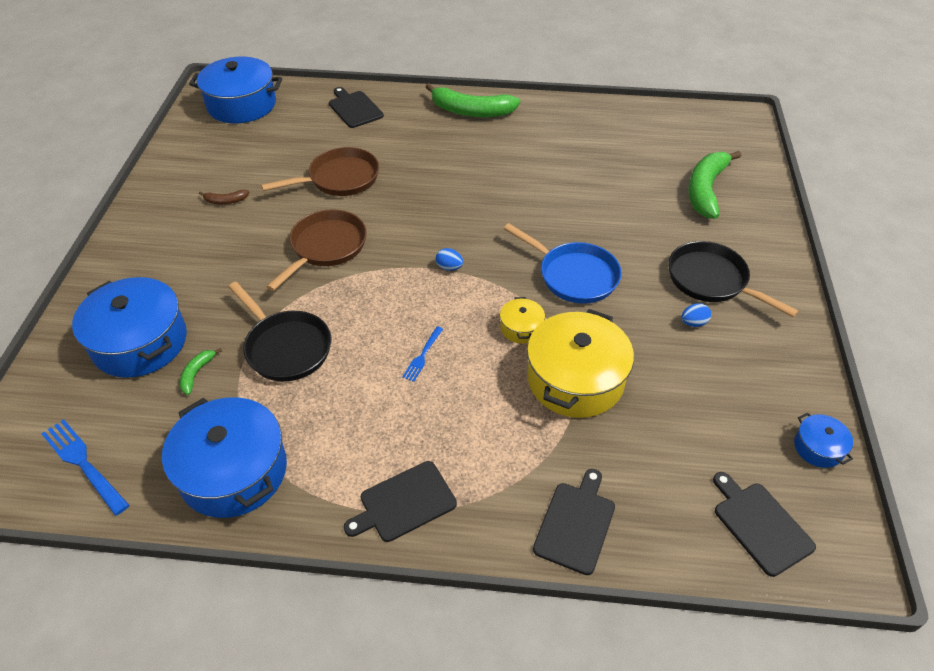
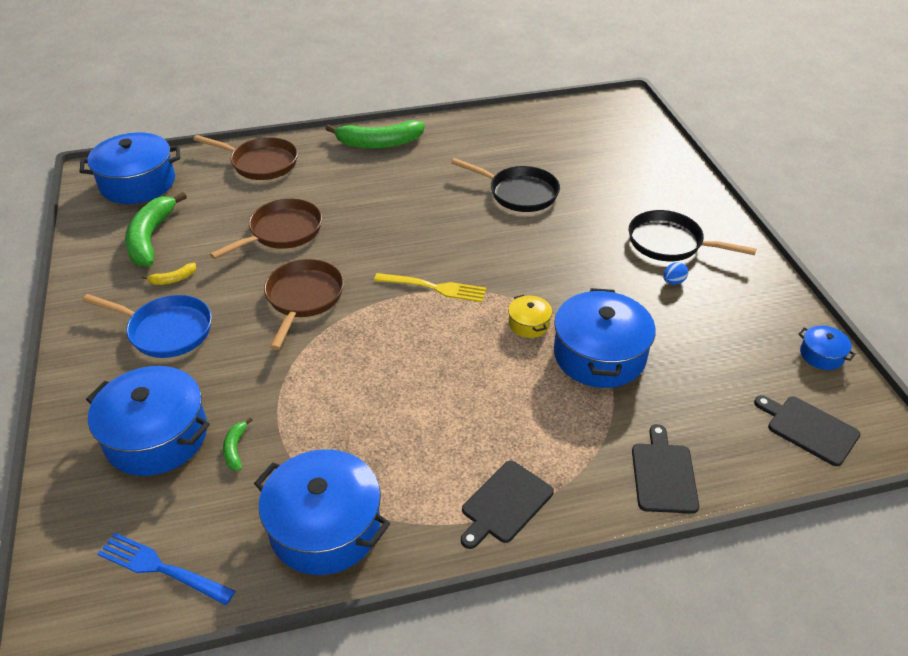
camera: 20 degrees left, 5 degrees down
(226, 201) = (173, 279): brown banana -> yellow banana
(286, 347) = (314, 400): black pan -> black pan (519, 193)
(354, 108) = (261, 163): black cutting board -> brown pan
(422, 355) = (452, 372): blue fork -> none
(449, 267) = (434, 288): blue egg -> yellow fork
(574, 275) = (551, 267): blue pan -> blue pan (166, 331)
(575, 379) = (599, 355): yellow pot -> blue pot
(705, 190) = (626, 169): green banana -> green banana (151, 238)

